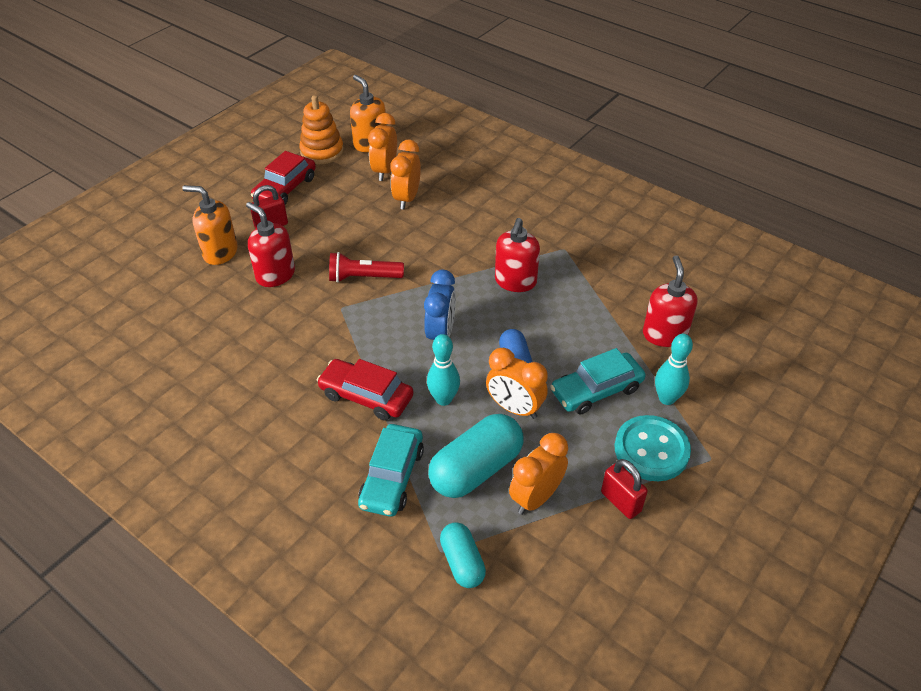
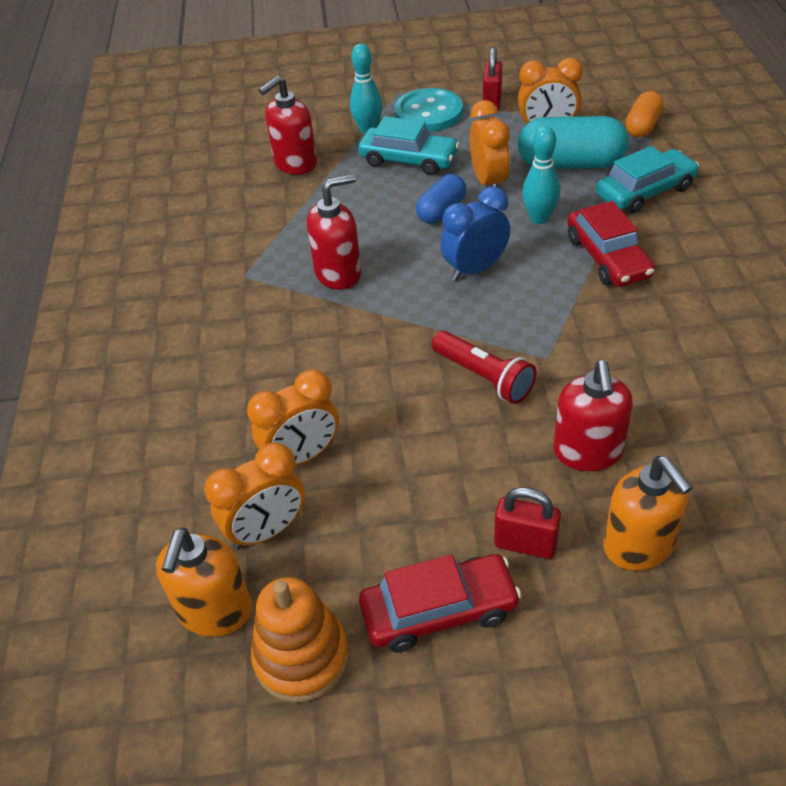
camera: 130 degrees left, 0 degrees up
(462, 562) = (642, 126): turquoise capsule -> orange capsule

